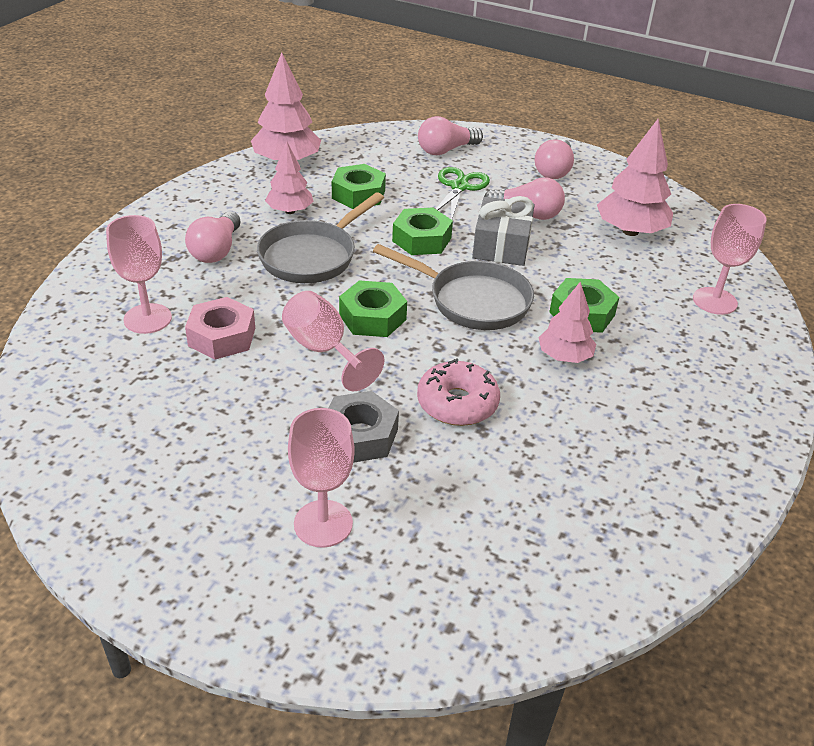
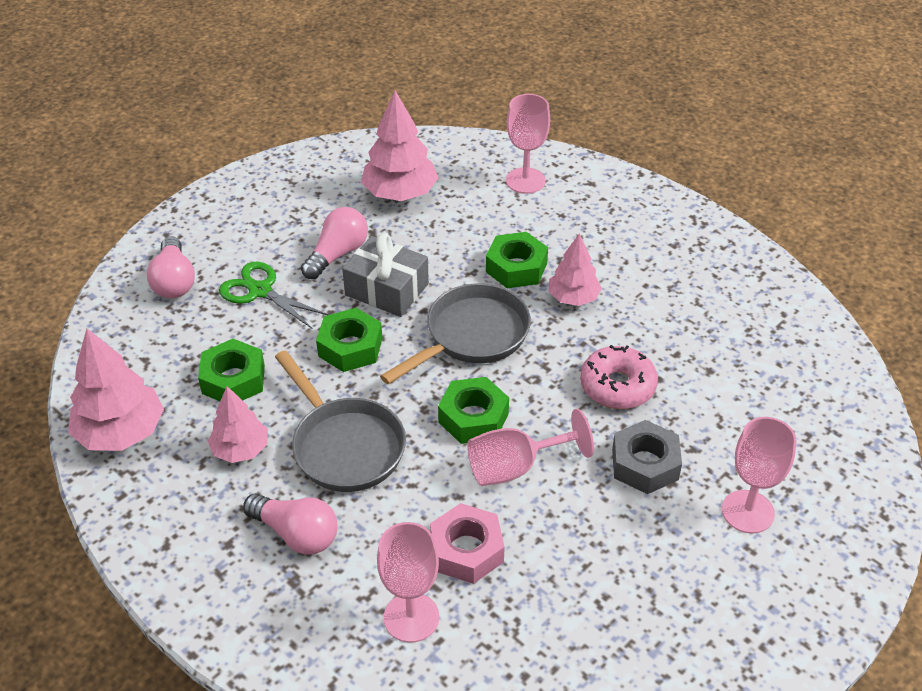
camera: 70 degrees left, 5 degrees up
(553, 170) = (264, 210): pink light bulb -> none

